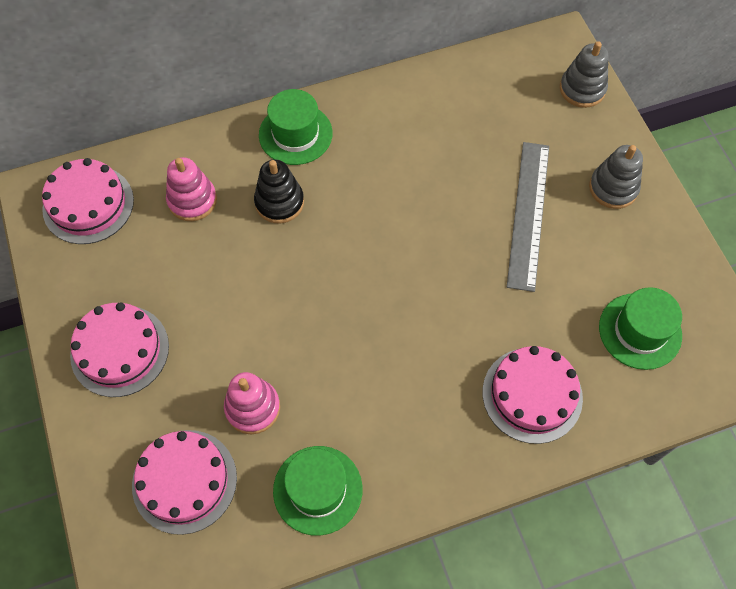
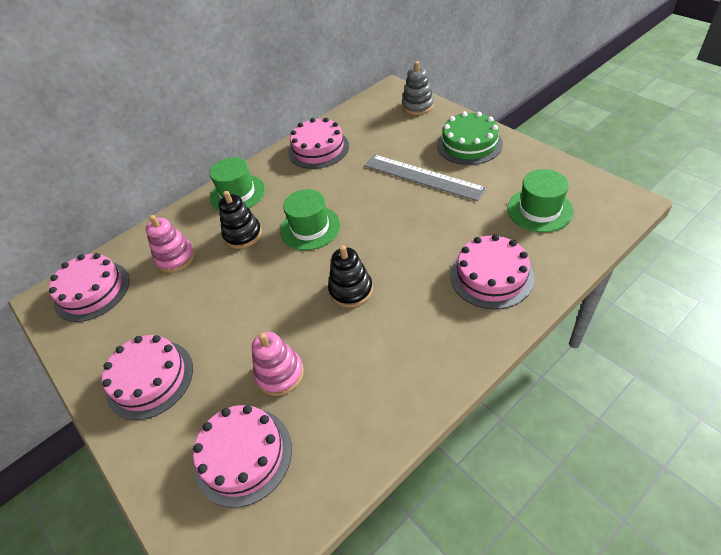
camera: 15 degrees left, 15 degrees down
(317, 490) = (362, 411): green hat -> green hat (310, 228)
(369, 339) = (351, 290): none -> black stacking toy
(421, 105) = (318, 149): none -> pink cake
(528, 214) = (422, 177): grey ruler -> grey ruler turned 45 degrees counterclockwise
(613, 188) = (469, 144): grey stacking toy -> green cake

